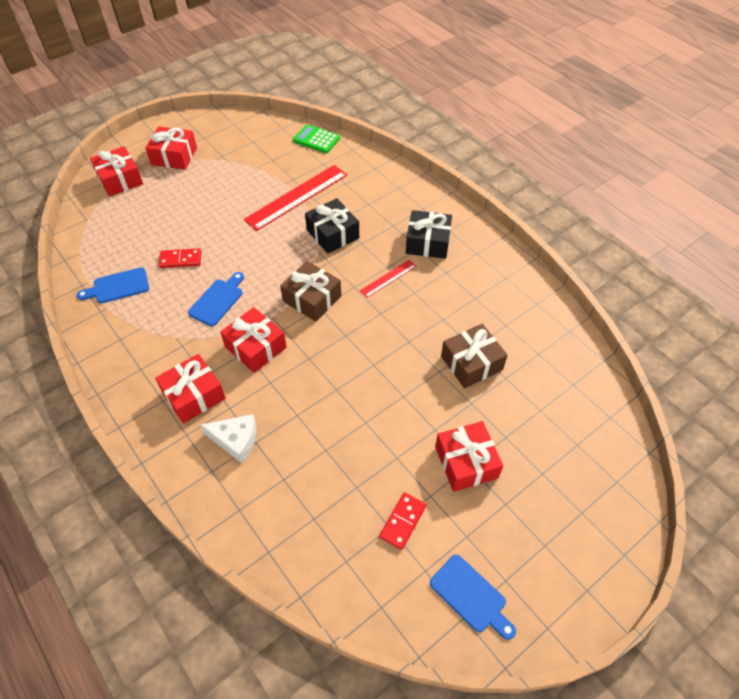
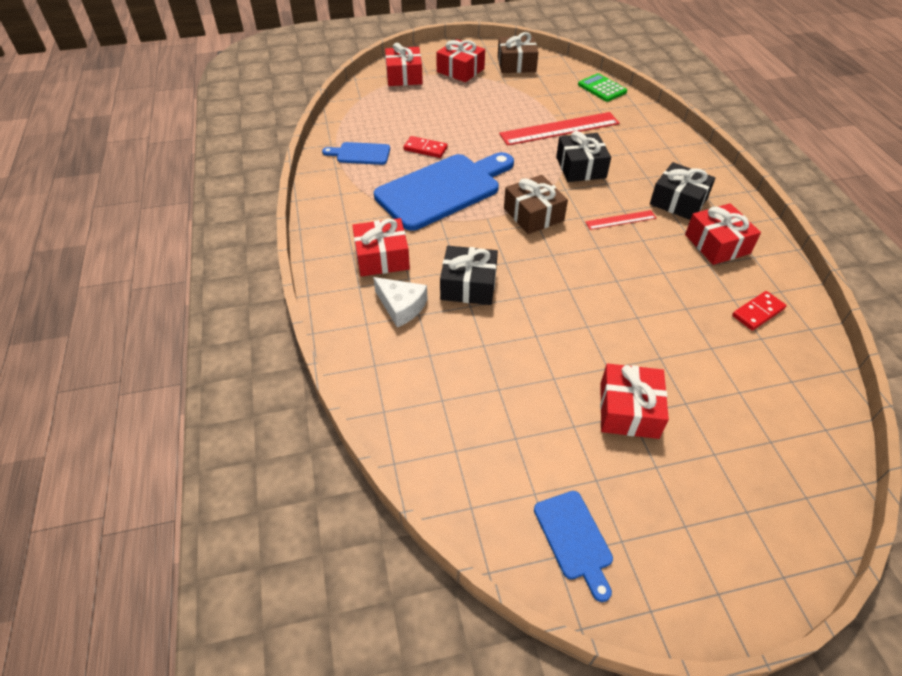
camera: 25 degrees right, 5 degrees down
(217, 300) = (442, 189): blue cutting board -> blue cutting board, size x2.12
(255, 347) = (458, 237): red gift -> red gift (717, 244)
(286, 394) = (468, 285): none -> black gift
(402, 521) = (532, 438): red domino -> red domino (758, 312)
(471, 363) = (678, 321): brown gift -> brown gift (516, 64)

